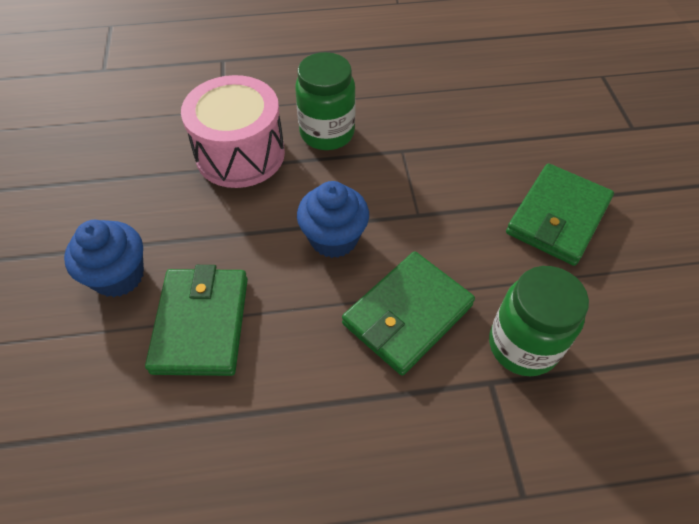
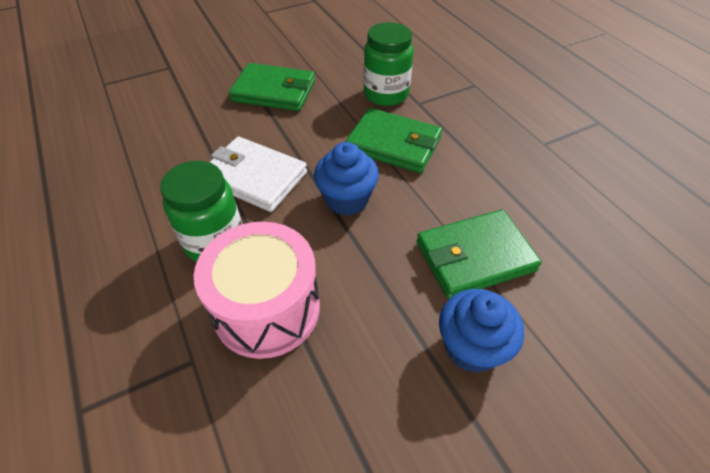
camera: 110 degrees left, 5 degrees down
(399, 172) = (254, 177): none -> white wallet

